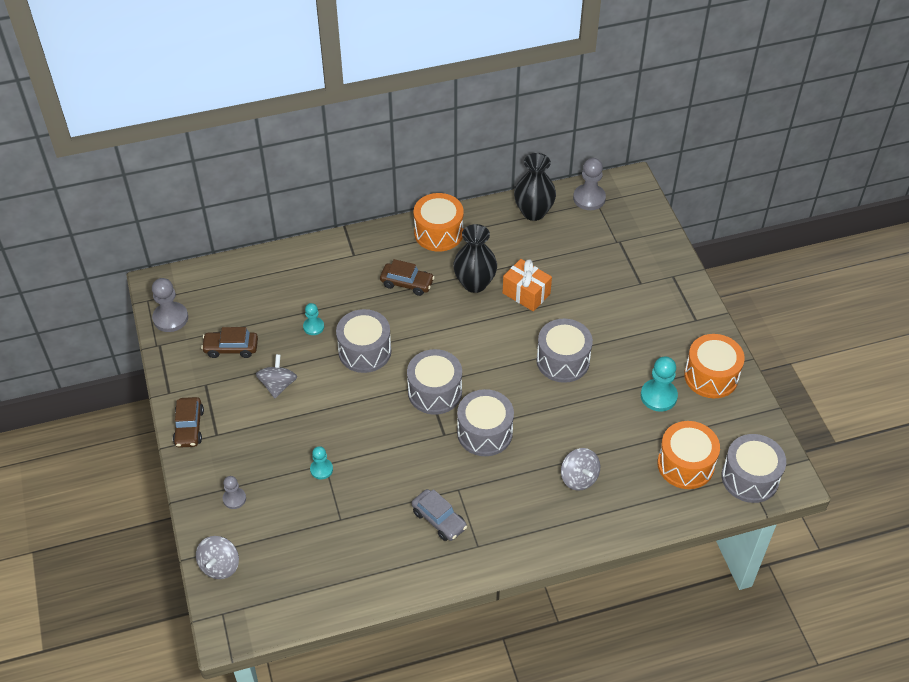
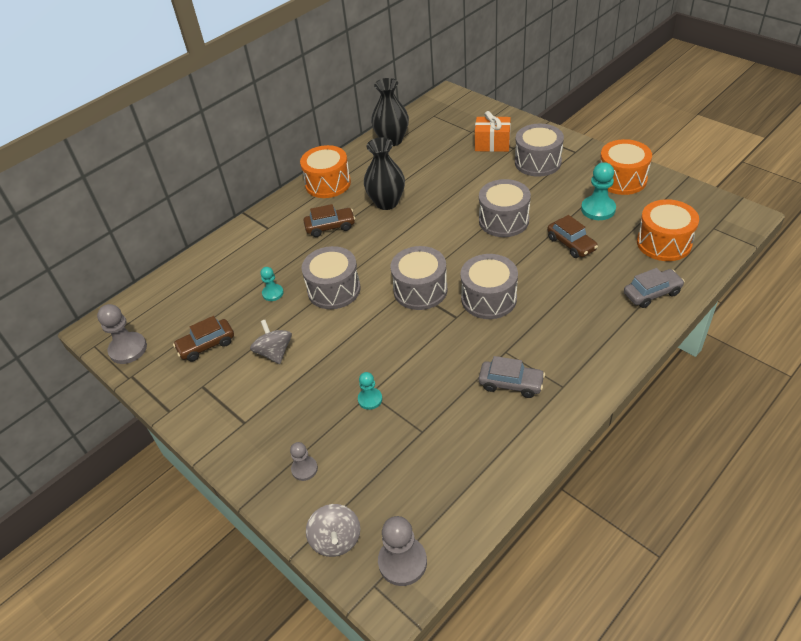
camera: 25 degrees left, 5 degrees down
(189, 427) = (211, 430): brown car -> brown car (571, 244)
(526, 293) = (433, 191): orange gift -> orange gift (492, 144)
(579, 478) = (595, 292): grey spinning top -> none
(589, 198) = (426, 115): grey pawn -> grey pawn (402, 562)
(627, 507) = (652, 293): none -> grey car
(750, 478) = (718, 228): grey drum -> grey drum (538, 162)

